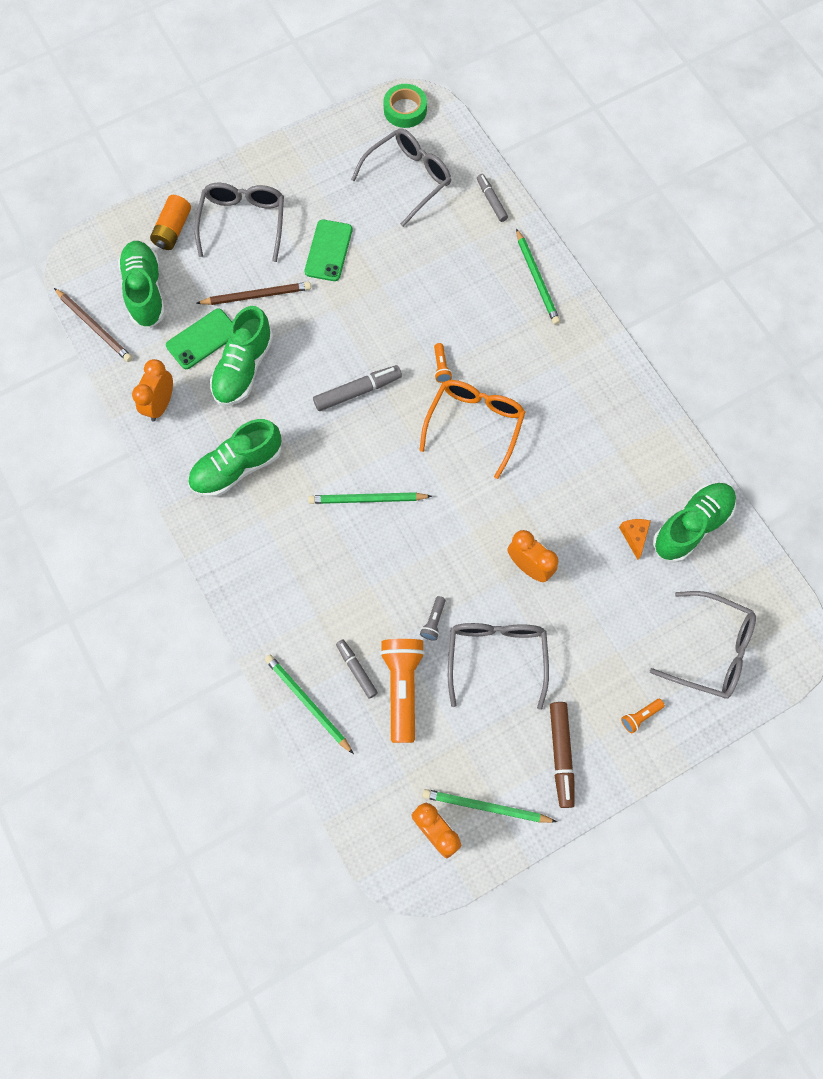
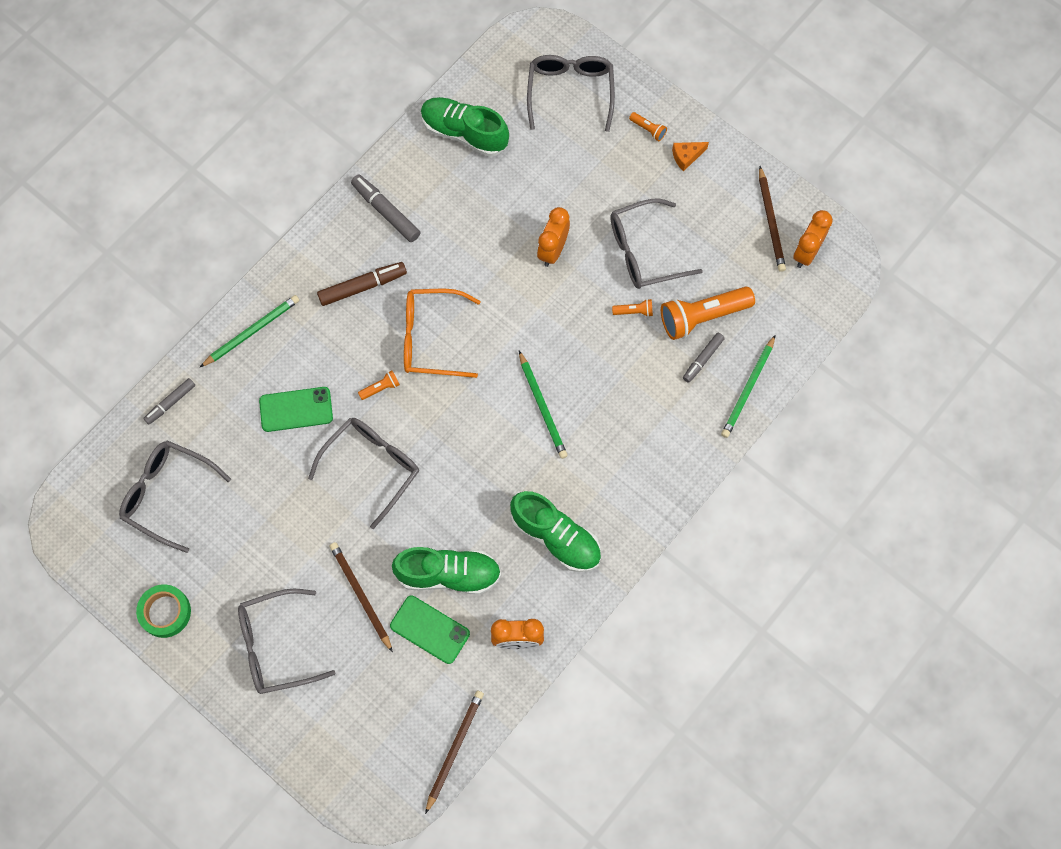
camera: 110 degrees left, 0 degrees up
(145, 291) = (394, 714): green shoe -> none
(173, 230) = (309, 718): orange battery -> none
(328, 250) = (283, 543): green phone -> green phone (296, 409)
(357, 391) = (434, 455): grey marker -> grey marker (386, 211)
(368, 338) = (372, 467): none -> grey glasses
(405, 110) = (76, 530): green tape -> green tape (165, 612)
(433, 621) = (634, 311): grey flashlight -> orange flashlight
(485, 807) = (771, 221): green pencil -> brown pencil
(561, 755) = (705, 179): brown marker -> brown marker (362, 287)
(634, 536) = (491, 175): orange cheese -> orange cheese (686, 156)

